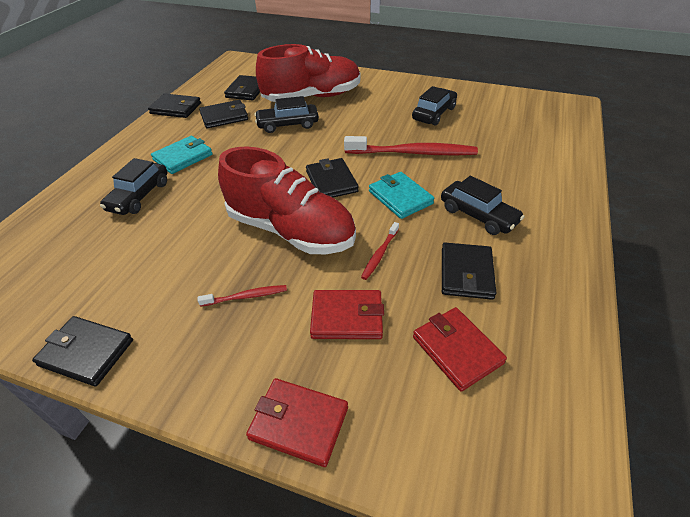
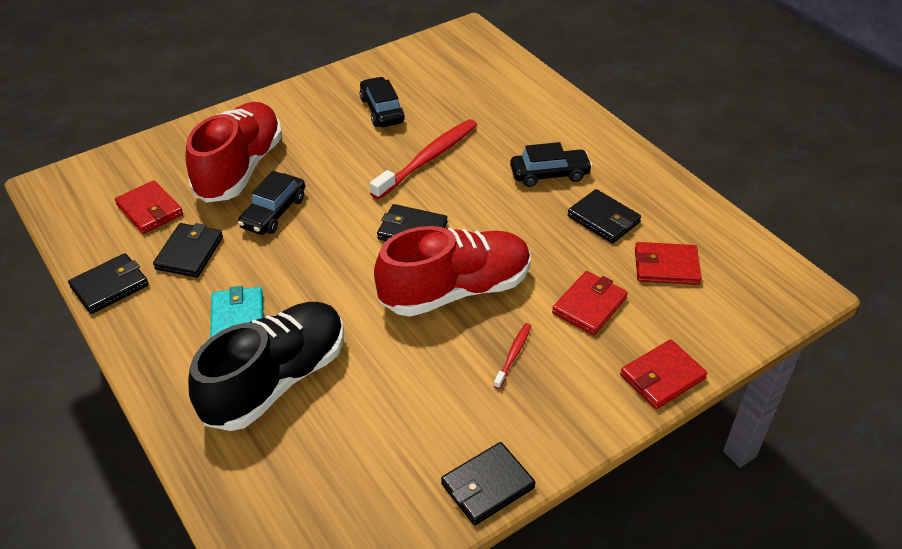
camera: 55 degrees left, 0 degrees up
(139, 196) = (276, 380): black car -> black shoe
(246, 90) = (150, 210): black wallet -> red wallet
(380, 254) = (539, 252): red toothbrush -> none
(400, 197) = (482, 202): turquoise wallet -> none

